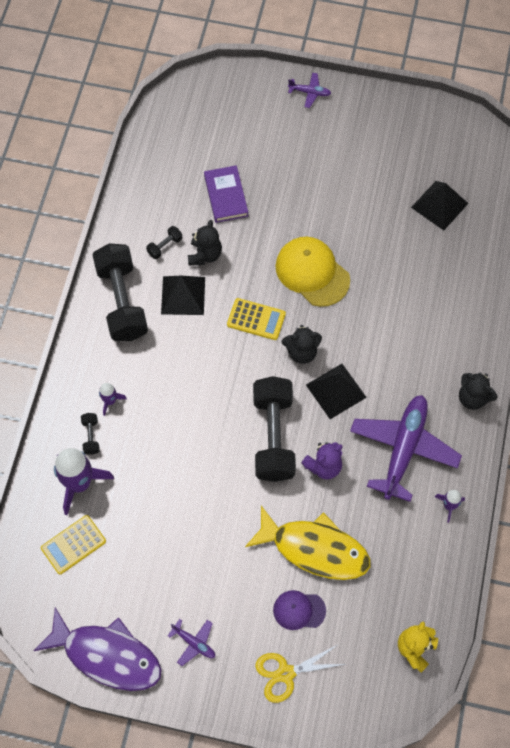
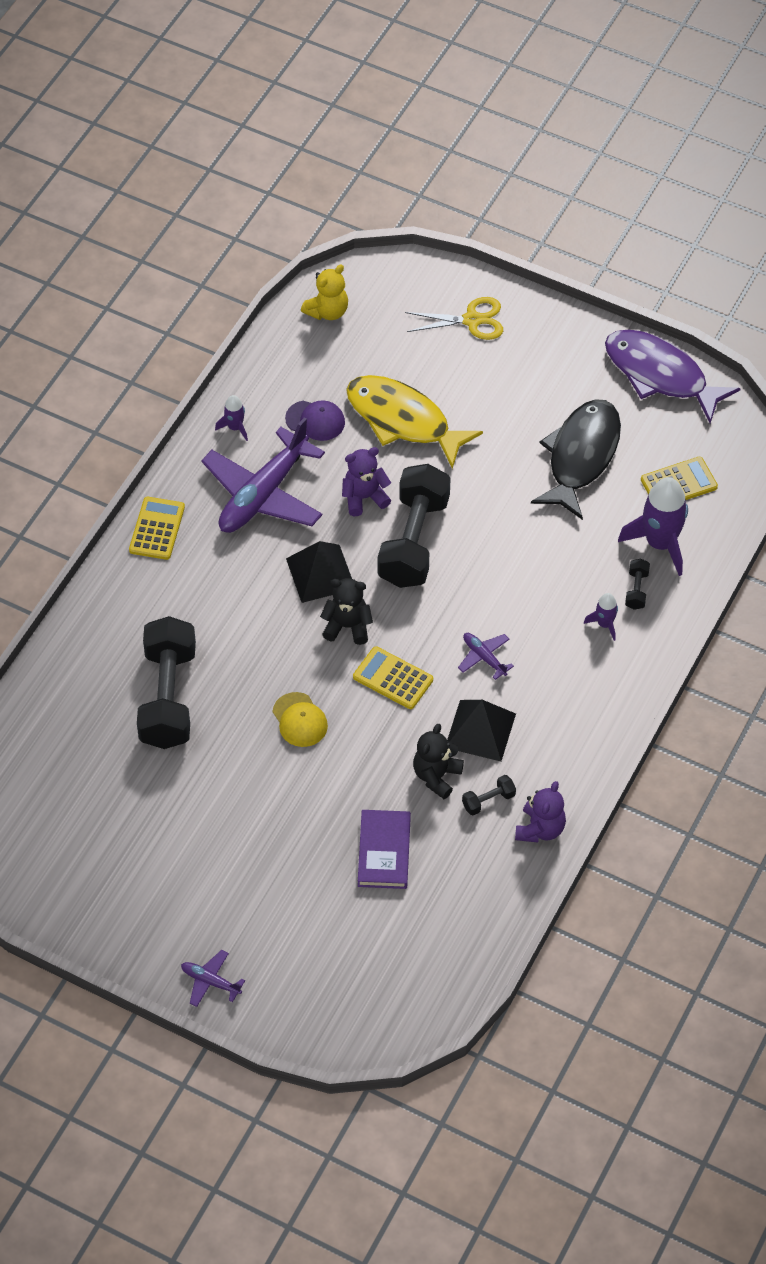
camera: 165 degrees left, 10 degrees down
(122, 301) = (563, 741): black dumbbell -> black dumbbell (168, 697)
(125, 235) = (540, 829): none -> purple teddy bear
(159, 551) = (581, 456): none -> black fish
(194, 643) = (563, 366): purple plane -> purple plane (484, 657)
(299, 610) = (440, 370): purple cap -> purple cap (315, 420)
(312, 272) = (300, 720): yellow cap -> yellow cap, size x0.58
(439, 205) = (93, 769): black pyramid -> none
(473, 398) = (157, 529): black teddy bear -> yellow calculator

